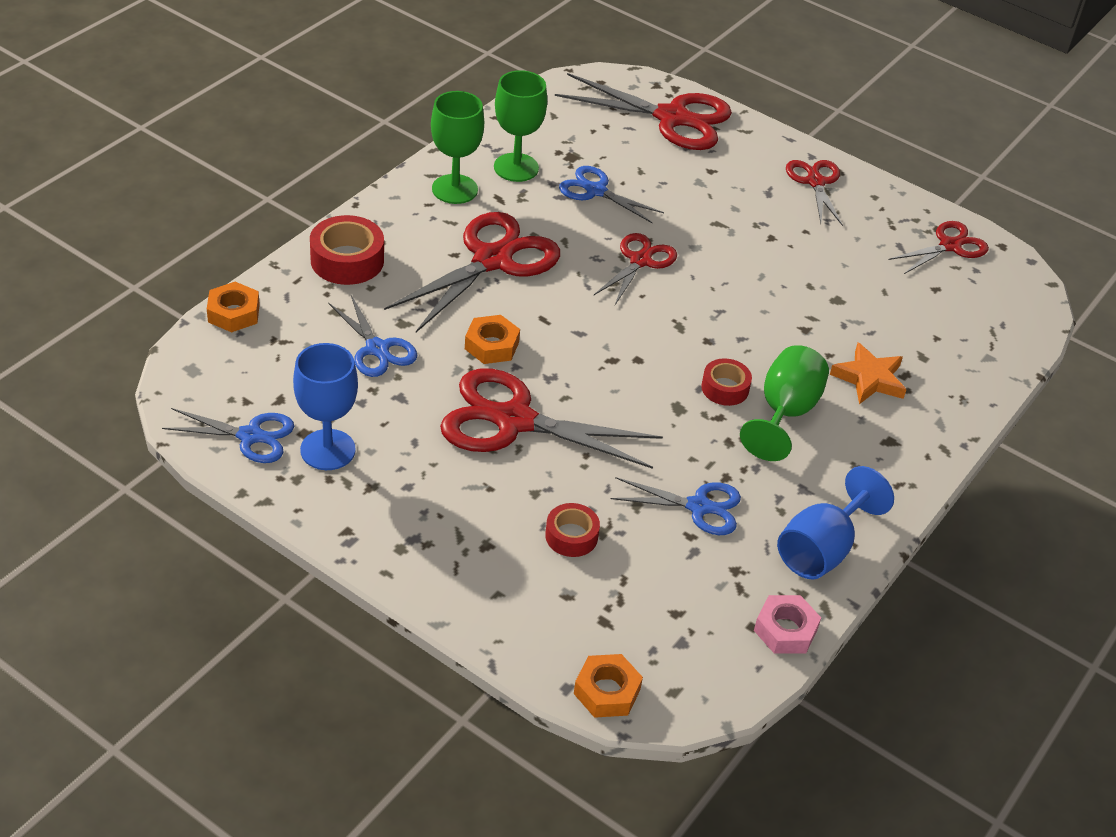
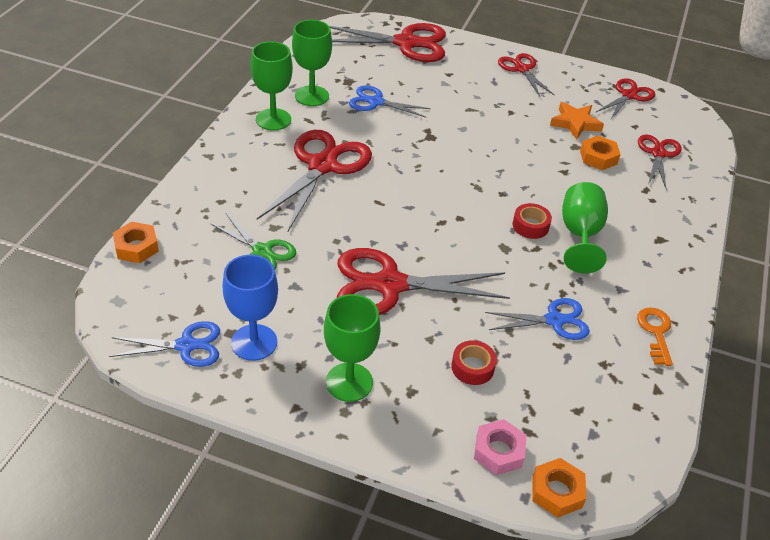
camera: 15 degrees left, 0 degrees up
(347, 260) = (212, 187): red tape -> none
(377, 349) = (262, 251): blue scissors -> green scissors
(418, 518) = (349, 382): none -> green goblet
(492, 345) = (348, 230): orange nut -> orange nut (598, 157)
(640, 261) = (429, 145): red scissors -> red scissors (658, 154)
(785, 630) = (662, 403): pink nut -> pink nut (498, 451)
(821, 549) = (655, 332): blue goblet -> orange key
(869, 379) = (624, 197): orange star -> orange star (575, 123)

